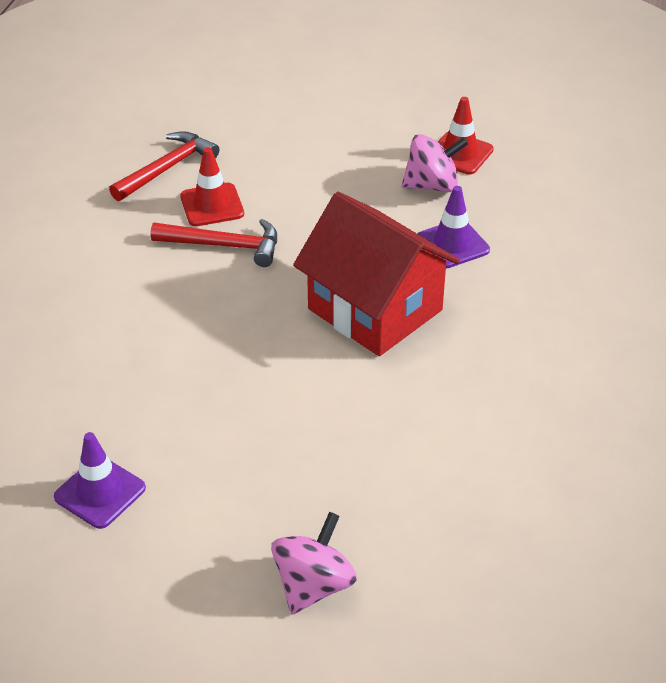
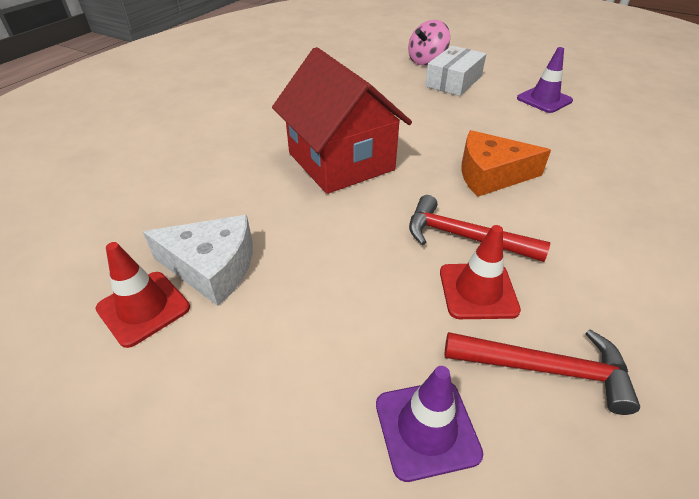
camera: 165 degrees left, 0 degrees up
(167, 168) = (545, 369): red hammer -> red hammer turned 135 degrees counterclockwise
(196, 322) = (490, 175): none -> orange cheese
(253, 519) = (453, 81): none -> white box
(432, 185) = (212, 267): pink spinning top -> white cheese
(452, 244) = (242, 200): purple traffic cone -> purple traffic cone (426, 428)

